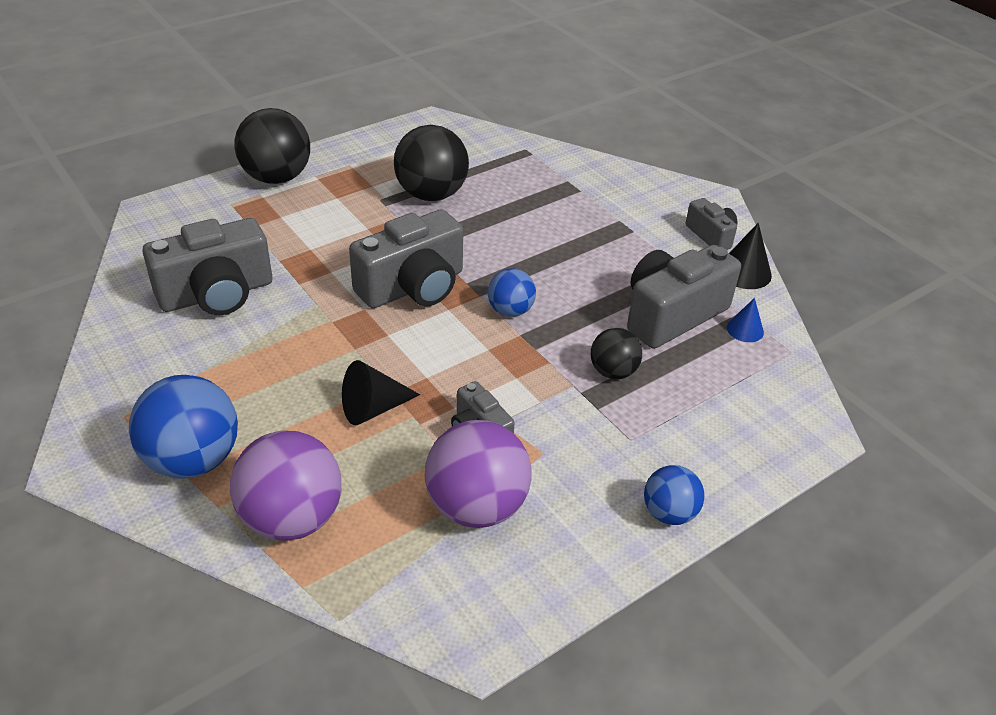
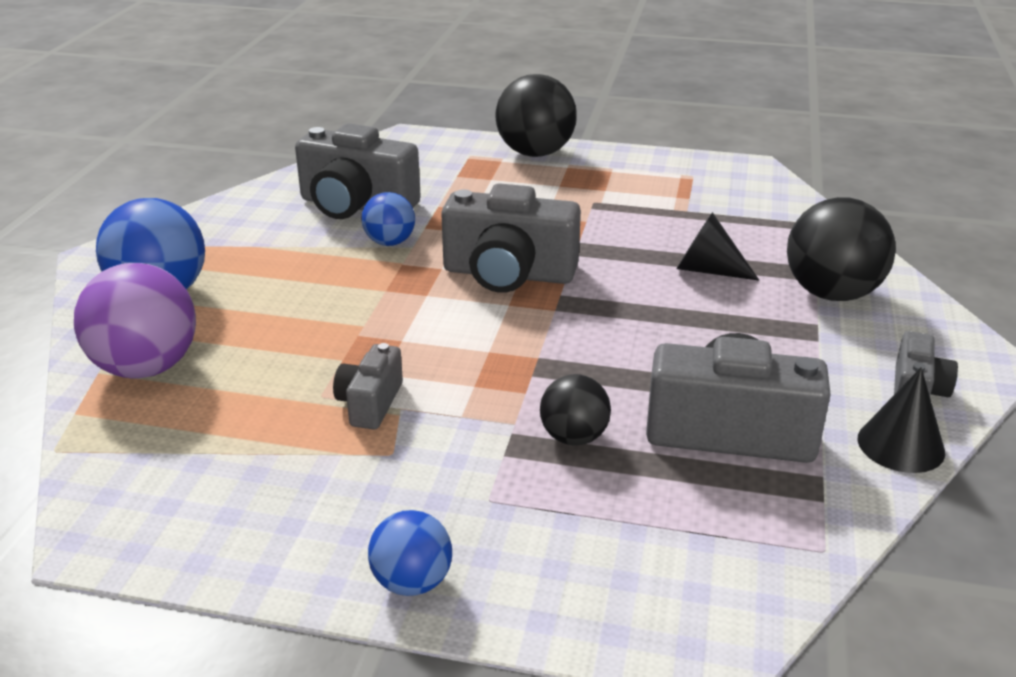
camera: 50 degrees right, 10 degrees down
(373, 408) = (324, 336): black cone -> black cone (707, 270)
(431, 194) = (648, 218): black ball -> black ball (831, 294)
(476, 506) = (270, 452): purple ball -> none
(510, 310) = (563, 335): blue ball -> blue ball (390, 242)
(745, 329) = (799, 494): blue cone -> none

